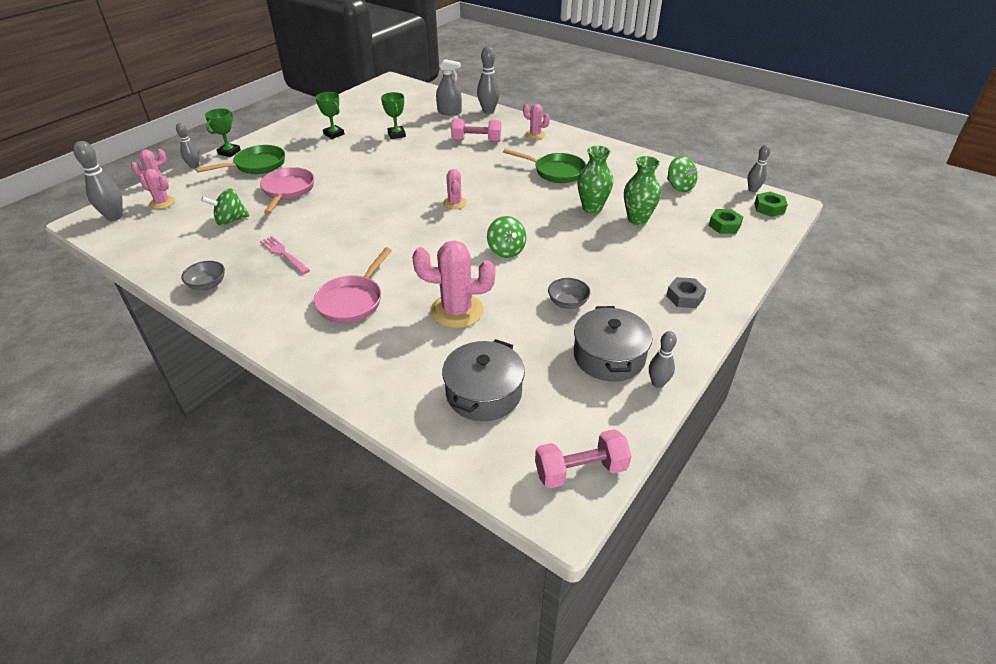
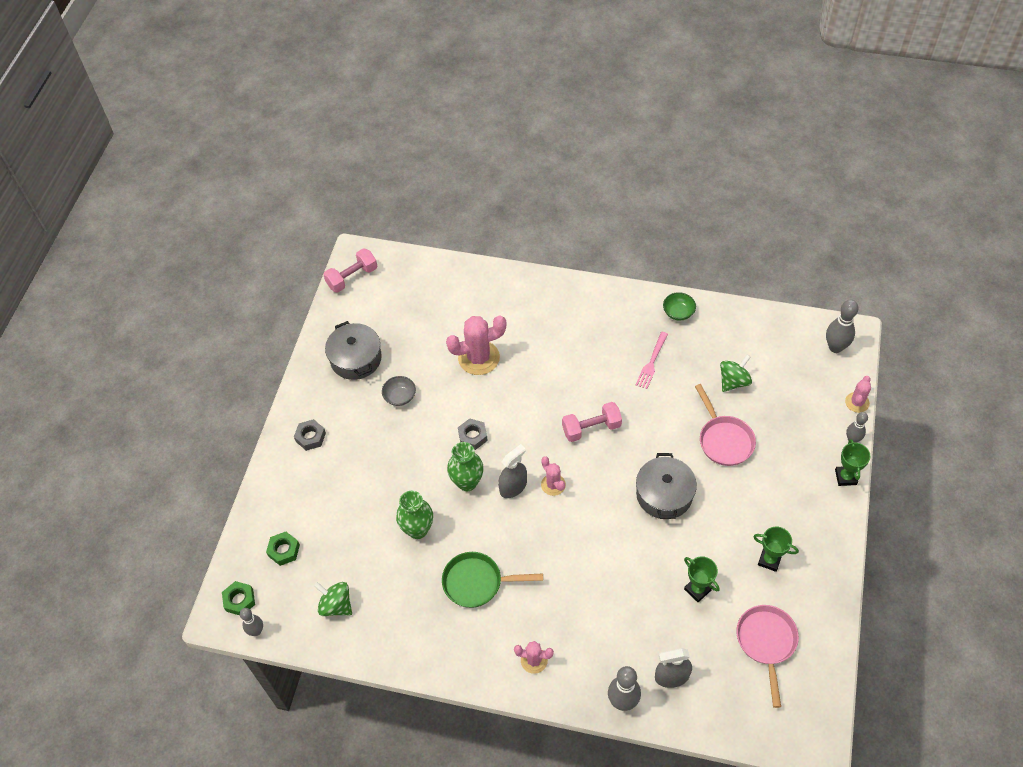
camera: 160 degrees right, 15 degrees up
(162, 202) = (818, 379): pink cactus -> none
(207, 285) = (678, 312): grey bowl -> green bowl
(257, 165) = (793, 467): green pan -> none
(283, 254) = (652, 362): pink fork -> pink fork turned 90 degrees clockwise
(352, 301) = (560, 338): pink pan -> pink pan (766, 642)
(476, 141) = (596, 614): pink dumbbell -> pink dumbbell (591, 428)
(483, 393) = (427, 302): grey pot -> grey pot (664, 494)
(491, 210) = (513, 487): none -> grey spray bottle
(506, 251) = (472, 436): green spinning top -> grey nut
(637, 219) = (369, 528): green vase -> green vase (467, 482)
(657, 383) = (319, 349): grey bowling pin -> none

